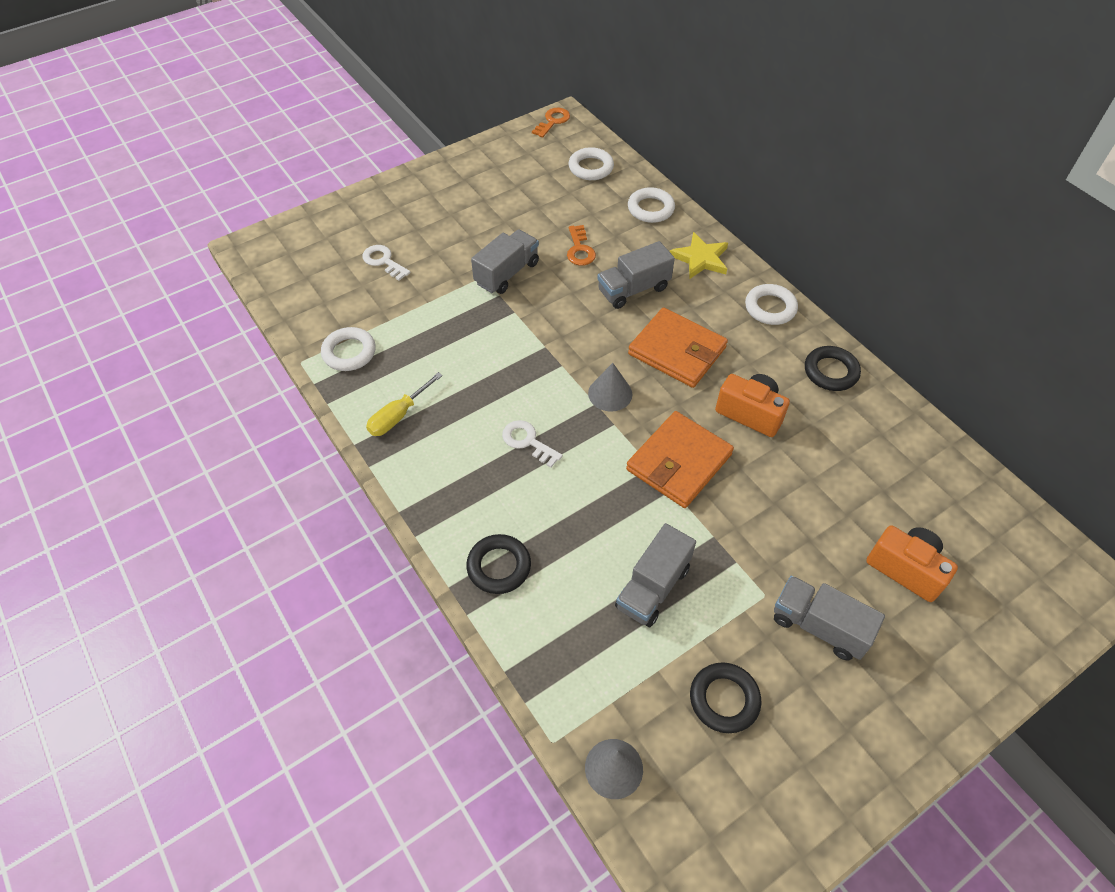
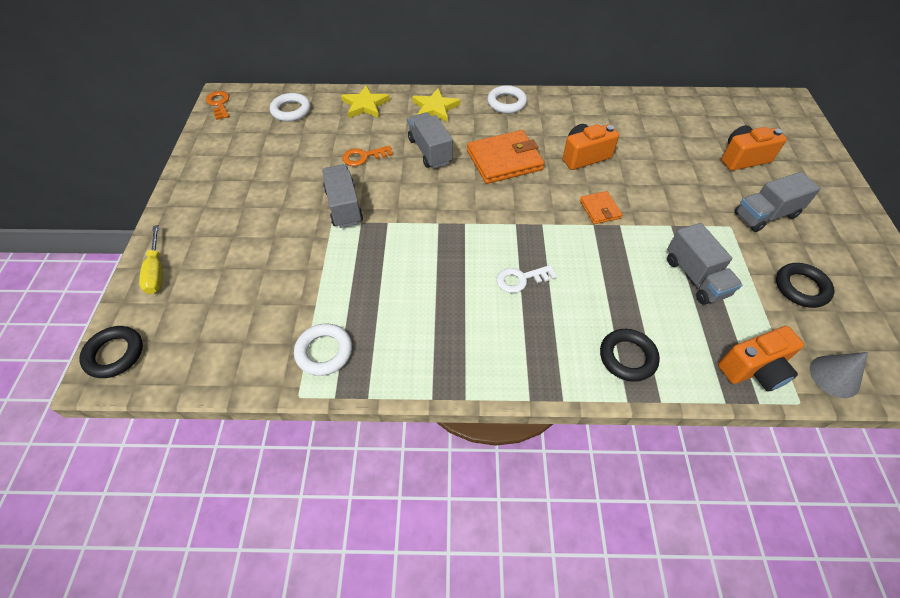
camera: 55 degrees left, 0 degrees up
(383, 261) = (244, 275): white key -> none
(398, 415) = (427, 349): yellow screwdriver -> yellow screwdriver (156, 271)
(565, 684) = (754, 369): none -> orange camera
(579, 249) = (364, 157): orange key -> orange key turned 135 degrees clockwise
(610, 393) = (513, 211): grey cone -> none
(633, 289) = (430, 151): grey truck -> grey truck turned 150 degrees clockwise
(650, 209) = (365, 105): white ring -> yellow star
(679, 462) = (600, 209): orange wallet -> orange wallet, size x0.52
(830, 372) = (579, 107): black ring -> black ring (115, 354)

